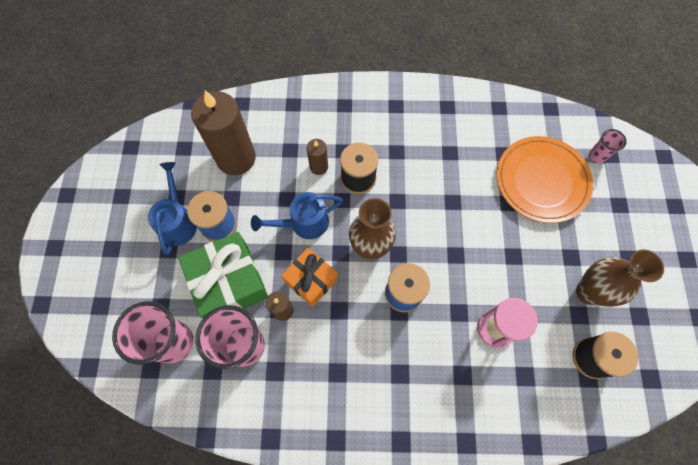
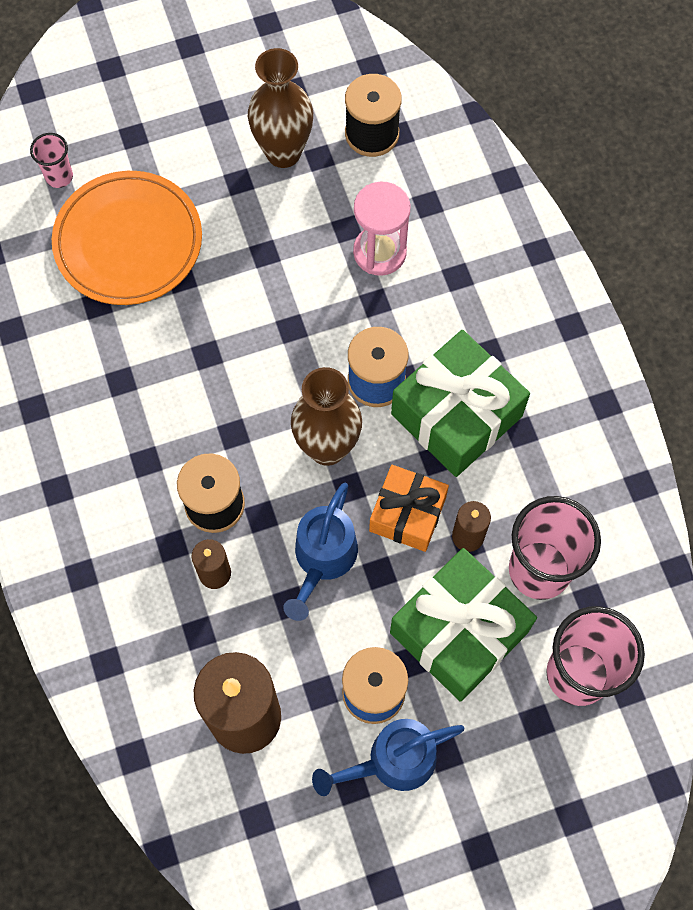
camera: 110 degrees left, 0 degrees up
(303, 223) = (322, 560): blue watering can -> blue watering can turned 60 degrees clockwise
(363, 334) = (456, 415): none -> green gift

